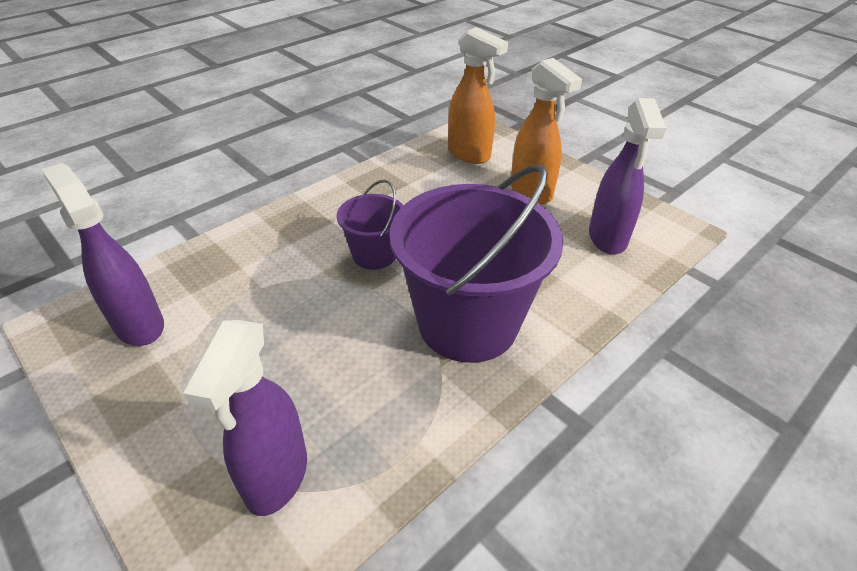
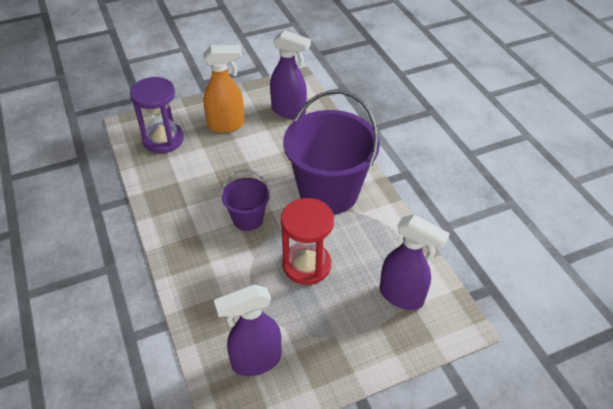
camera: 70 degrees left, 5 degrees up
(311, 334) = (306, 265): none -> red hourglass
(469, 154) = (163, 139): orange spray bottle -> purple hourglass

